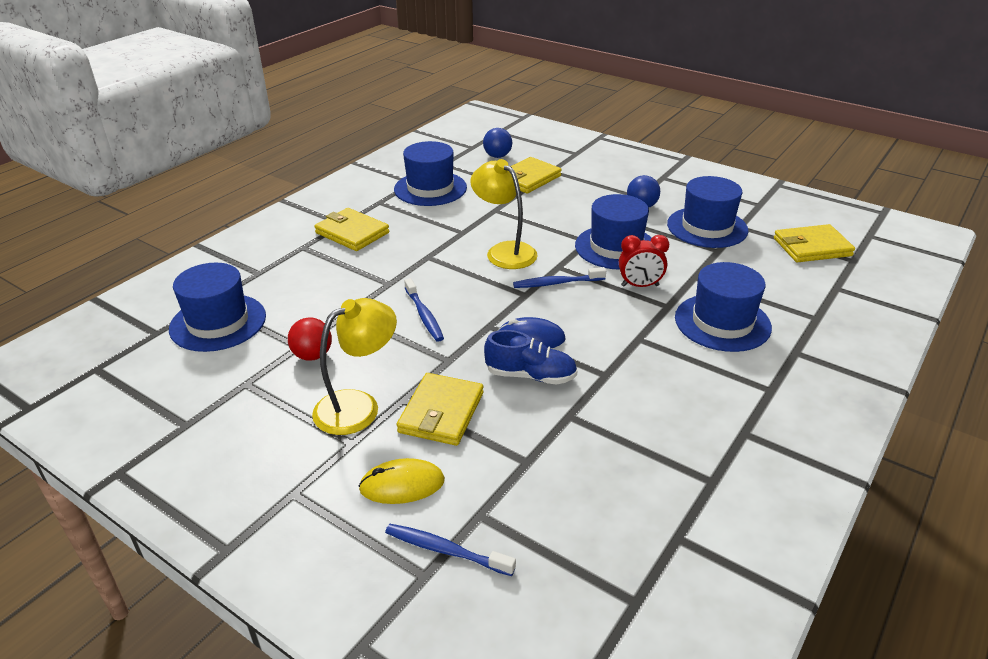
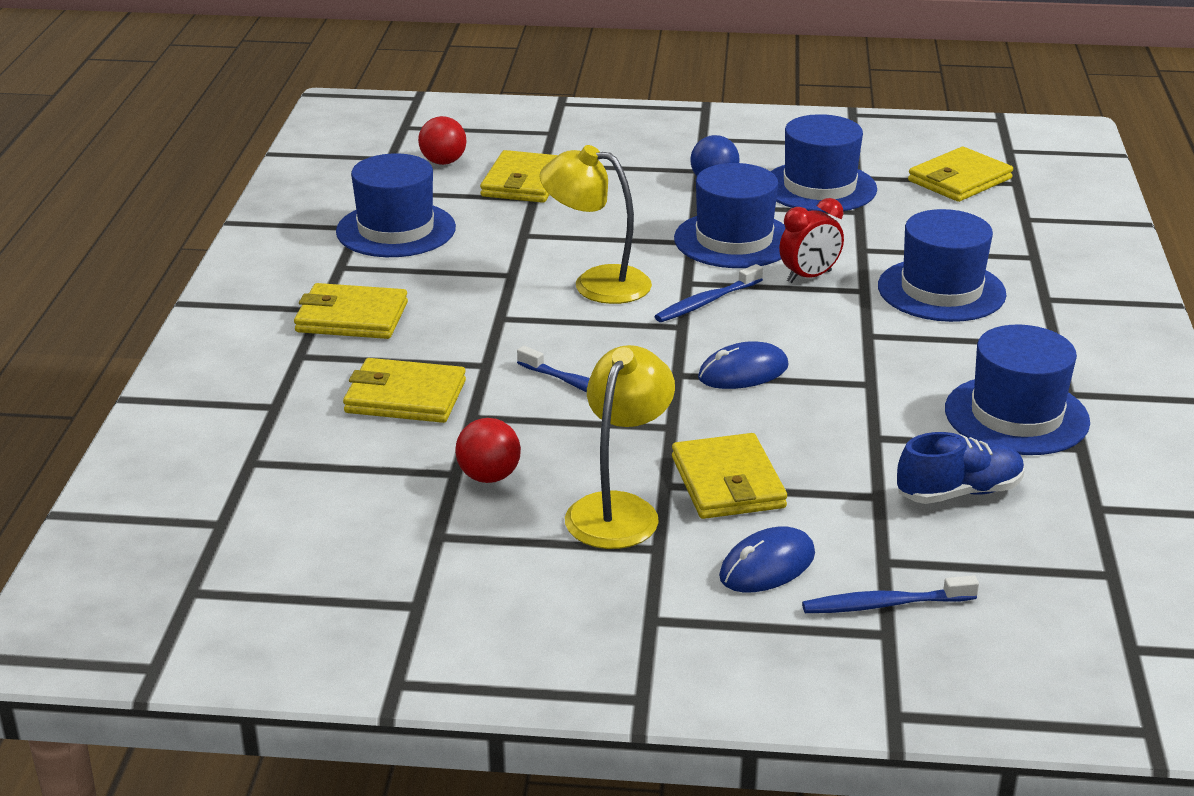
camera: 30 degrees left, 5 degrees down
(218, 322) = (300, 482): blue hat -> blue hat (1016, 416)
(326, 289) = (405, 397): none -> yellow wallet
(402, 485) = (767, 566): yellow mouse -> blue mouse
(497, 156) = (443, 162): blue ball -> red ball
(530, 375) = (787, 411): blue shoe -> blue shoe (959, 492)

